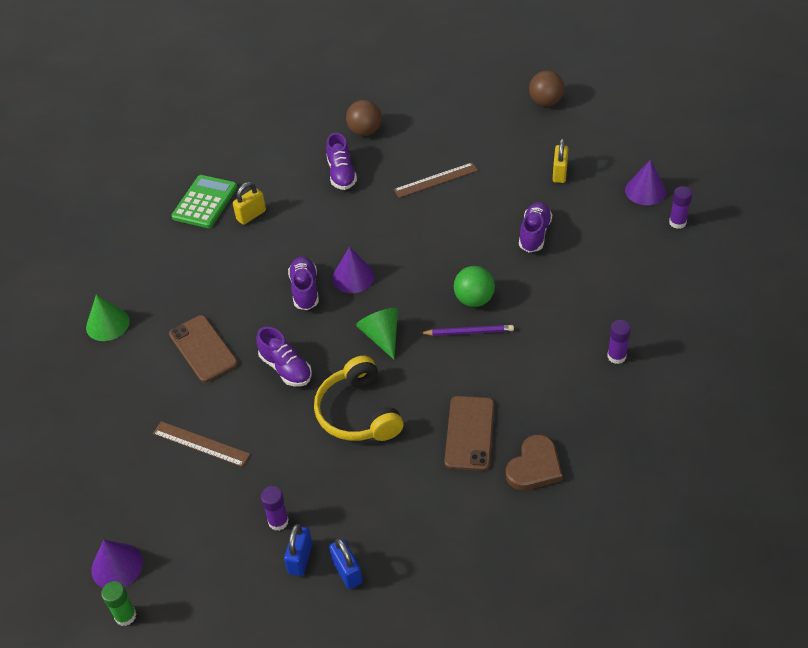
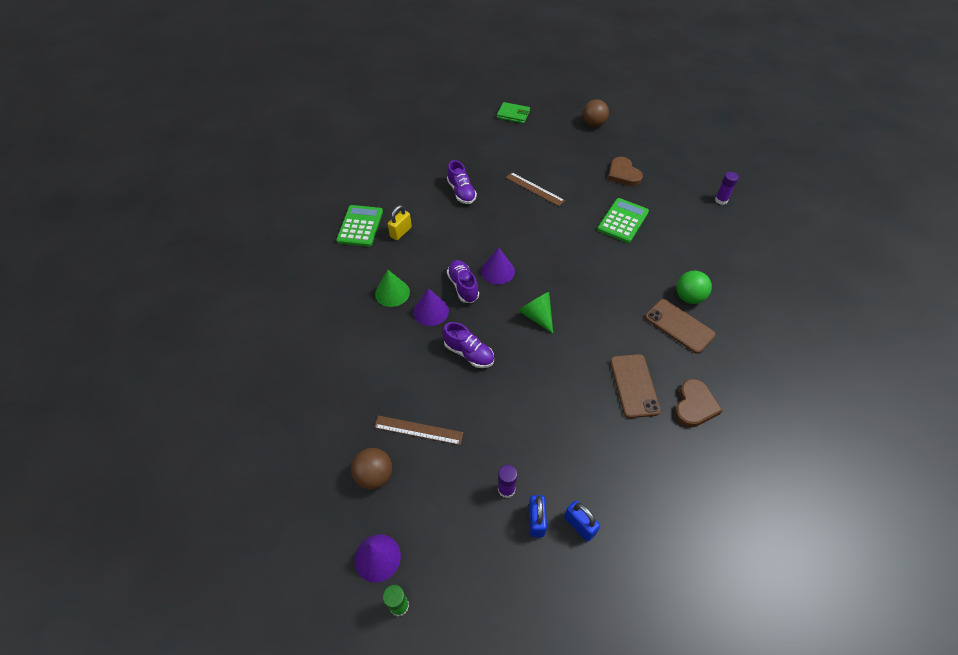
camera: 15 degrees left, 5 degrees up
(107, 324) = (307, 337): green cone -> green cone (392, 293)
(203, 349) = (395, 346): brown phone -> brown phone (679, 326)
(358, 412) = (540, 382): yellow headphones -> none
(365, 131) = (468, 158): brown ball -> brown ball (374, 476)
(435, 180) = (534, 189): brown ruler -> brown ruler turned 75 degrees clockwise
(443, 78) = (513, 114): none -> green wallet
(469, 332) = (602, 303): purple pencil -> none
(474, 300) = (597, 277): green ball -> green ball (689, 297)
(534, 234) = (623, 221): purple shoe -> green calculator
(559, 173) = (623, 174): yellow padlock -> brown heart
(616, 356) = (720, 306): purple glue stick -> none
(645, 191) = (689, 180): purple cone -> purple cone (431, 311)

